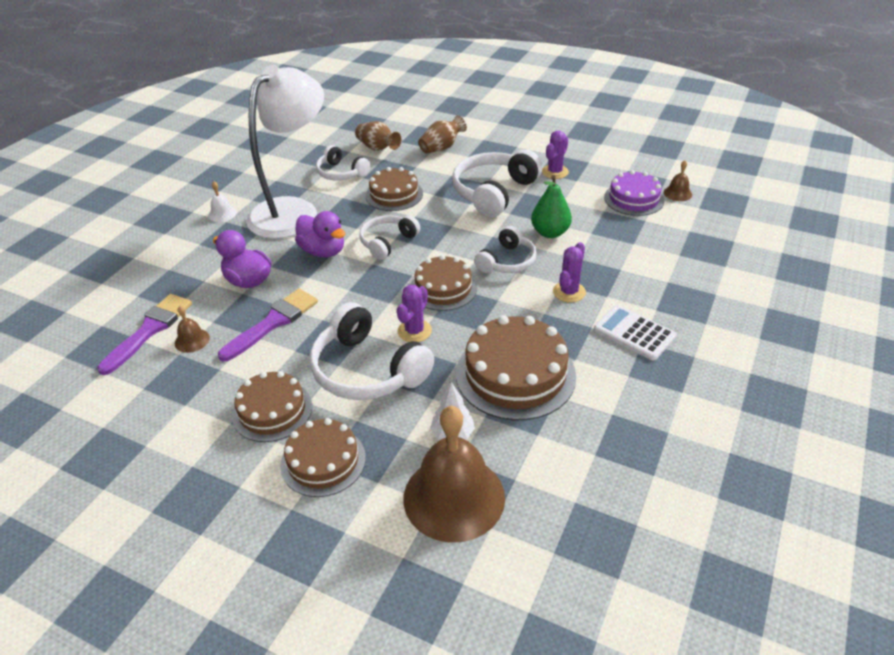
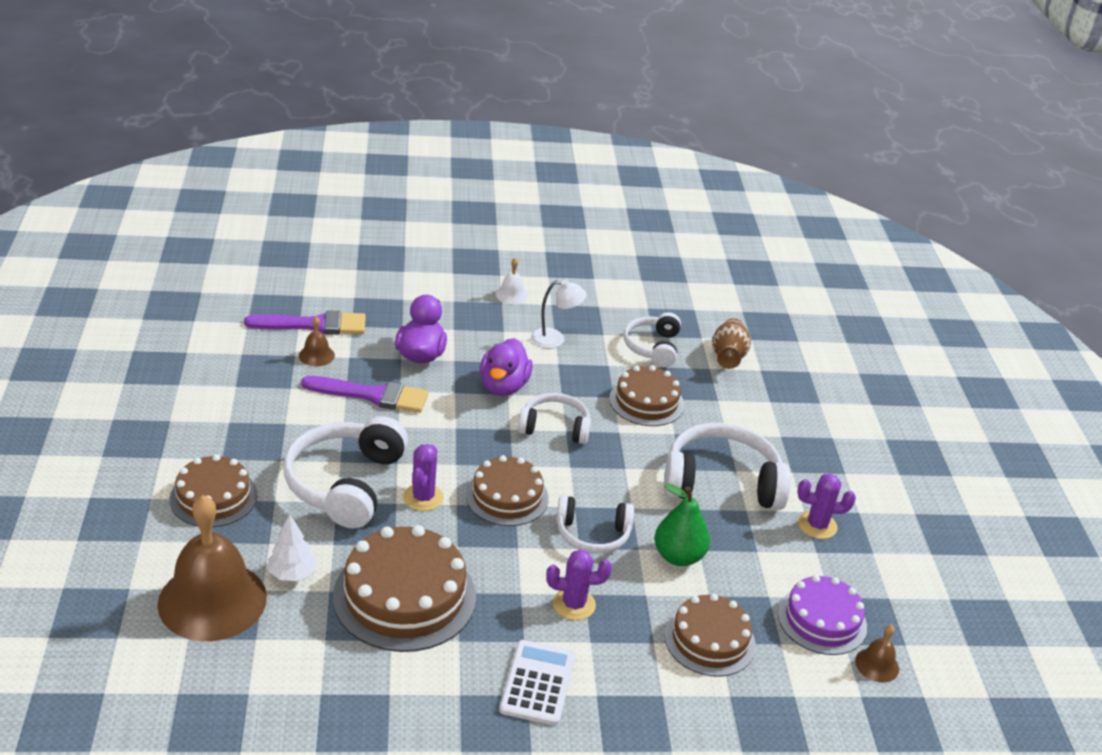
camera: 55 degrees right, 5 degrees down
(272, 410) = (257, 441): brown cake -> brown cake (709, 640)
(293, 211) = (555, 339): white lamp -> white lamp, size x0.40
(414, 331) = (423, 497): purple cactus -> purple cactus turned 75 degrees counterclockwise
(441, 147) = (779, 407): brown vase -> none

